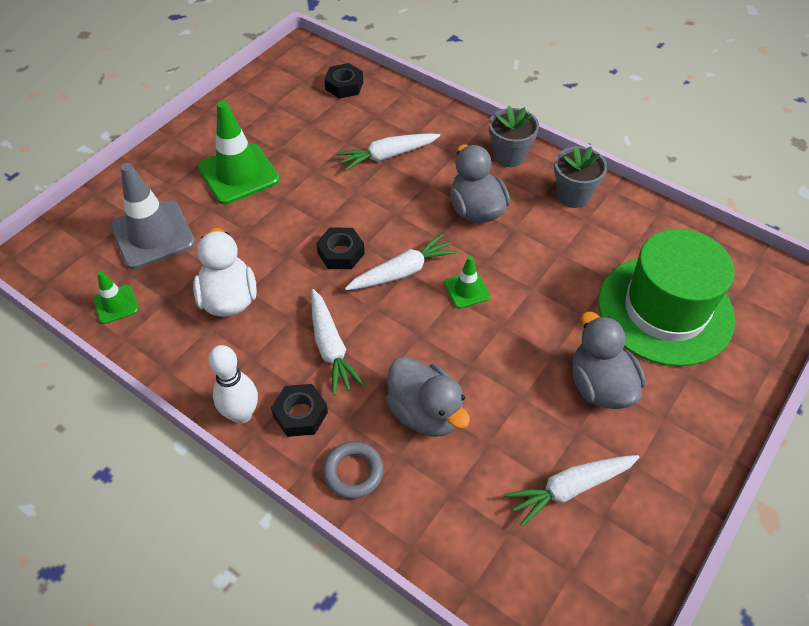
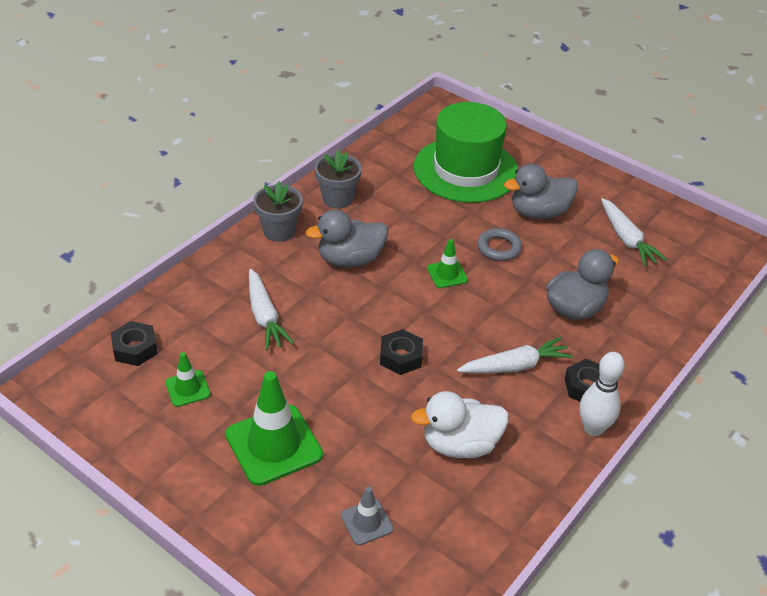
camera: 90 degrees left, 10 degrees down
(116, 304) = (470, 547): green traffic cone -> green traffic cone (187, 388)
(153, 235) = (366, 522): grey traffic cone -> grey traffic cone, size x0.51
(353, 472) = (636, 354): grey ring -> grey ring (499, 248)
(402, 272) = (425, 314): white carrot -> none

